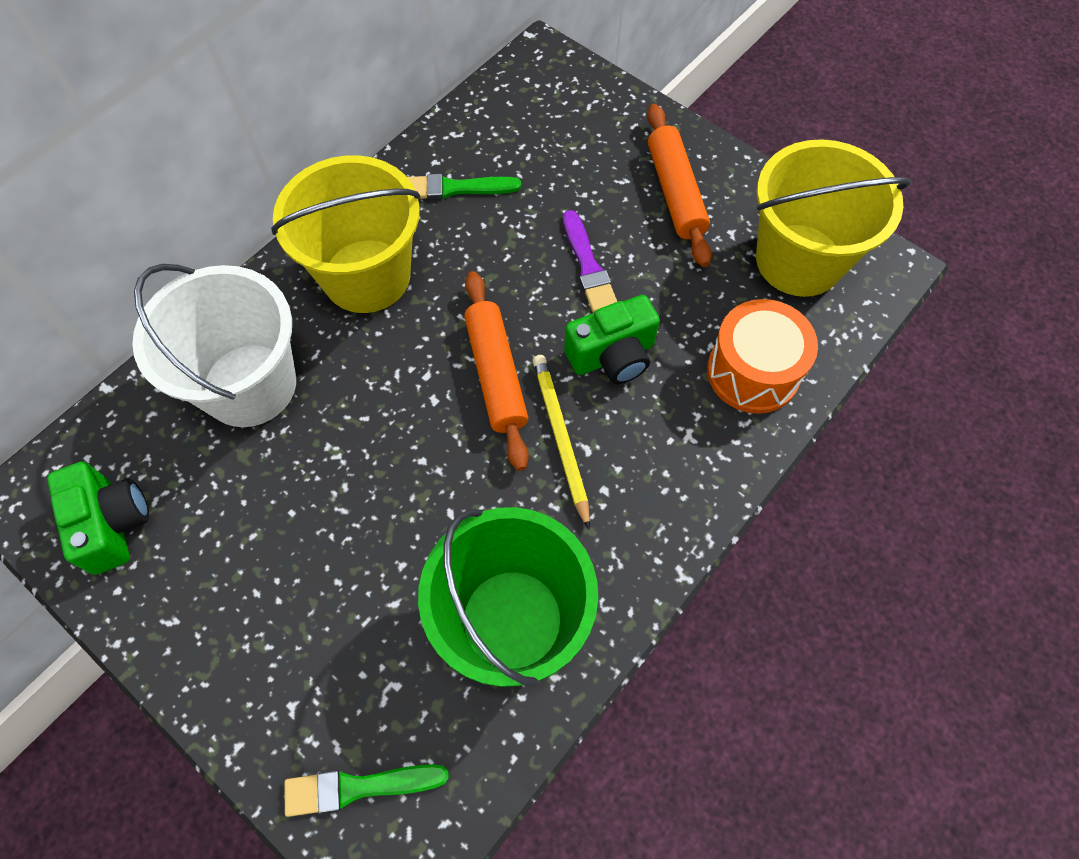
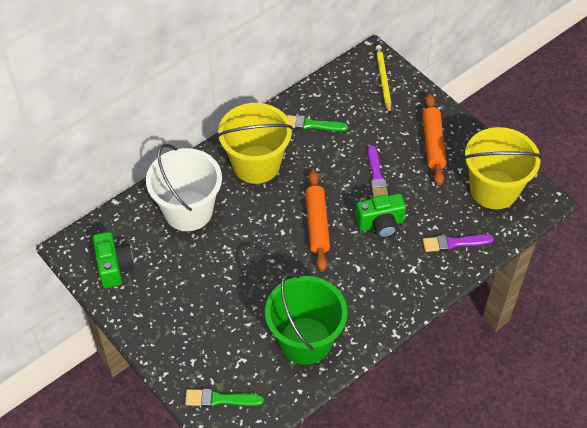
camera: 10 degrees right, 10 degrees down
(560, 438) = (345, 260): yellow pencil -> yellow pencil (383, 80)
(753, 372) = (454, 243): orange drum -> purple brush

